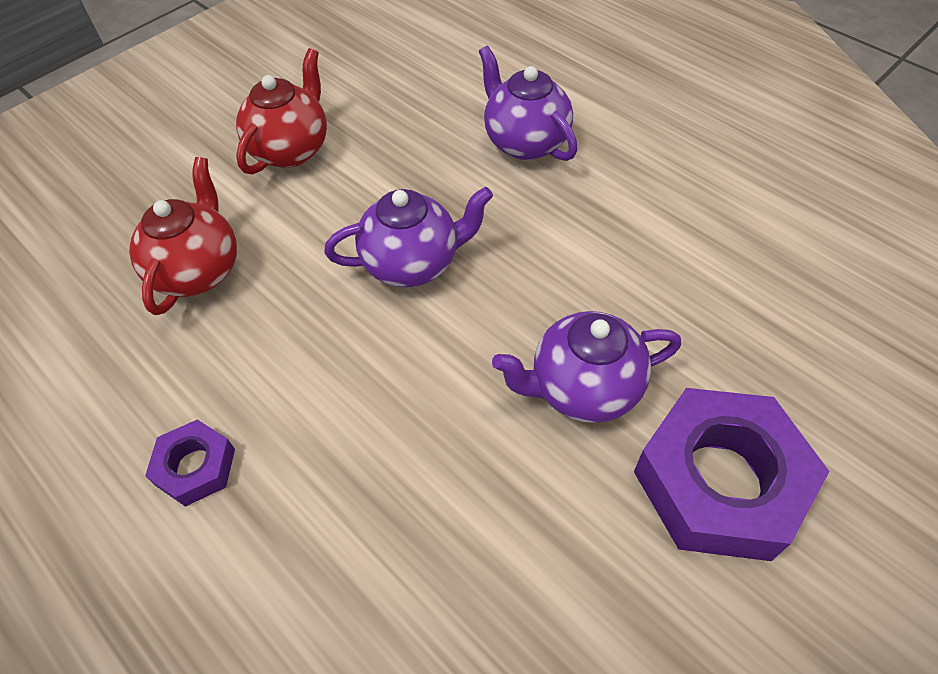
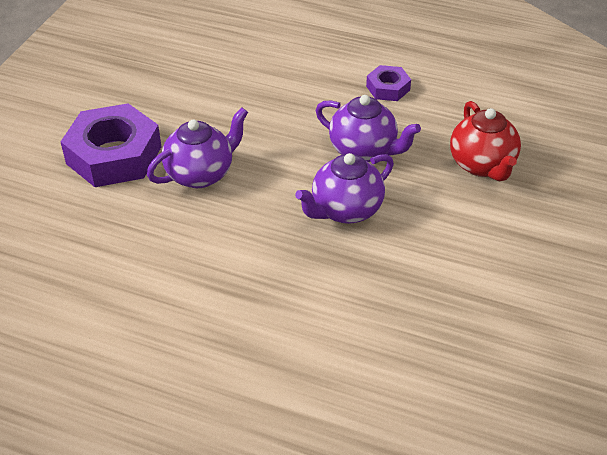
camera: 155 degrees right, 10 degrees down
(291, 149) = (507, 265): red teapot -> none
(525, 142) = (317, 333): purple teapot -> purple teapot (364, 151)

